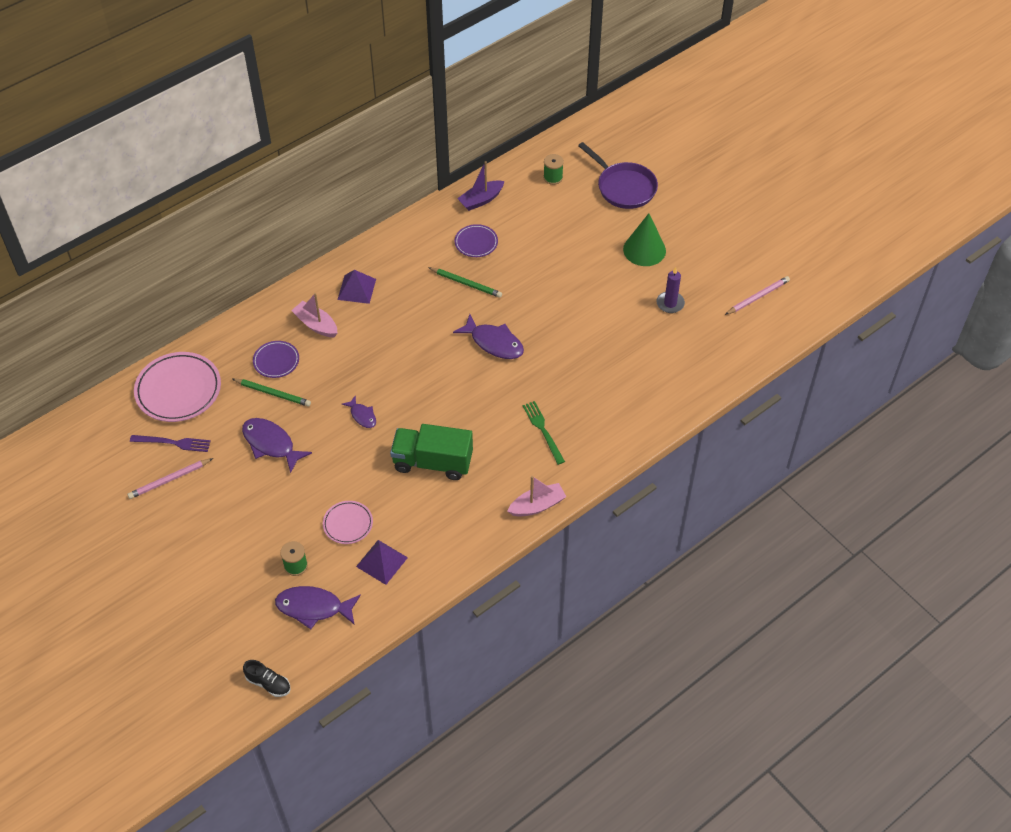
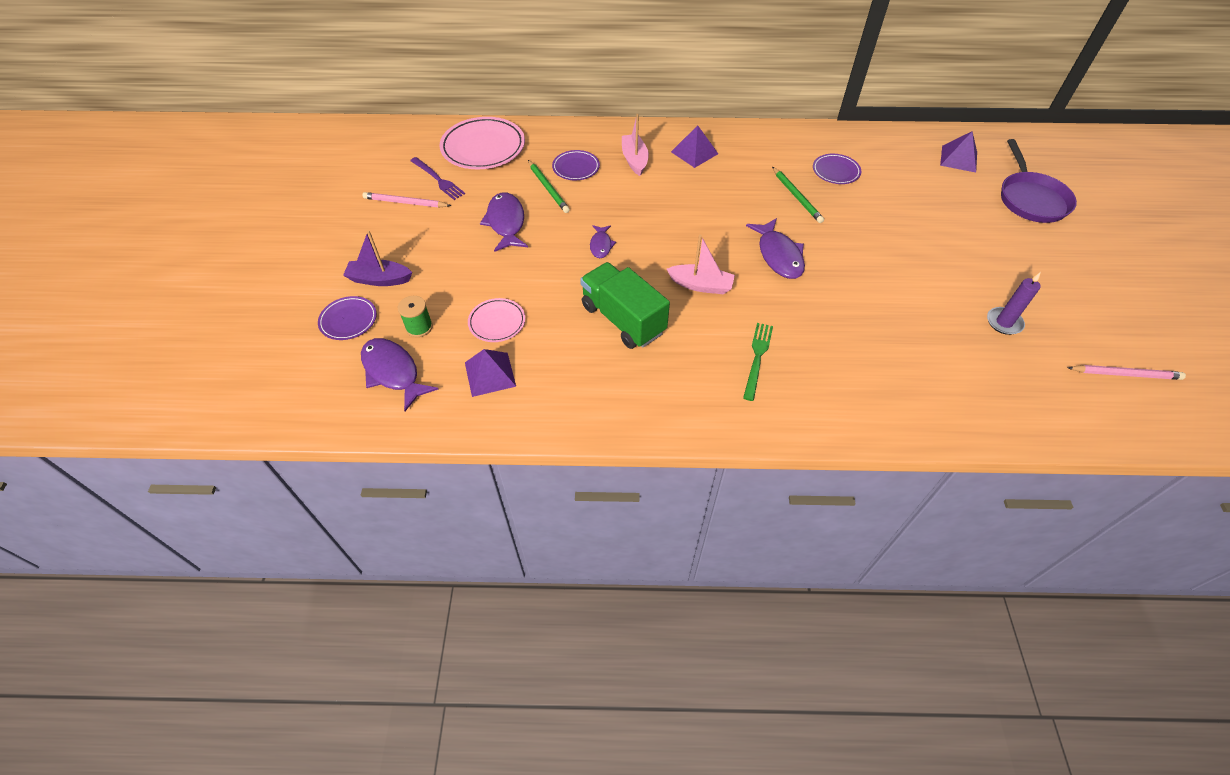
camera: 40 degrees right, 0 degrees up
(237, 597) = (348, 320): none -> purple plate
(268, 683) = (286, 410): black shoe -> none
(481, 200) = (870, 143): purple boat -> purple boat (379, 279)
(537, 505) = (685, 424): pink boat -> pink boat (701, 285)
(553, 177) = (959, 158): green spool -> purple pyramid
(644, 250) = (1012, 260): green cone -> none

